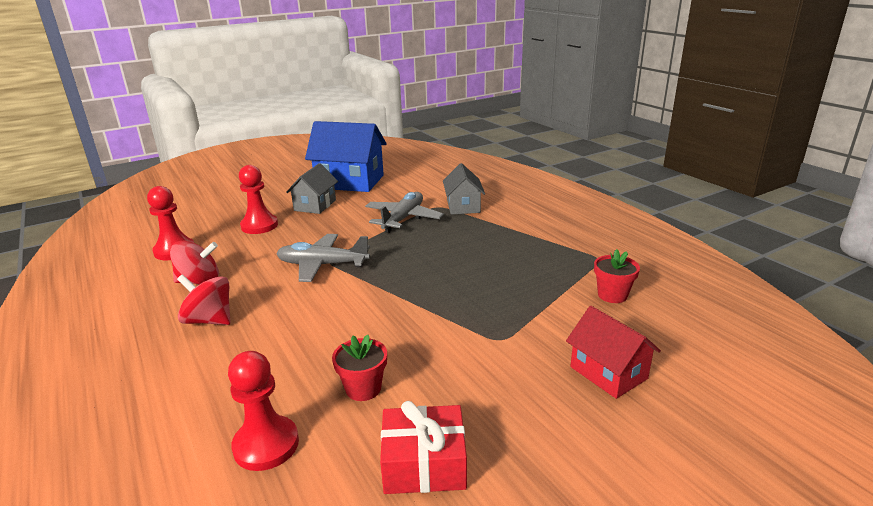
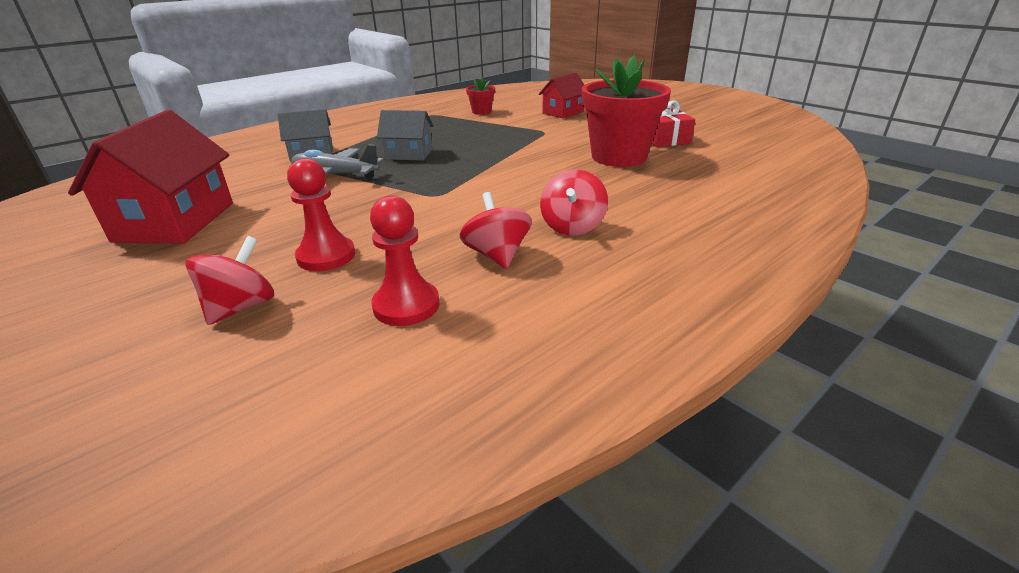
camera: 100 degrees left, 5 degrees up
(224, 210) = (241, 307): none -> red spinning top
(266, 445) = (690, 172): red pawn -> none
(315, 205) = (263, 230): grey house -> grey house (409, 154)
(322, 265) = (447, 196): grey plane -> none
(350, 182) = (175, 222): blue house -> red house
(363, 388) = (619, 157): red flower pot -> red flower pot, size x2.21

